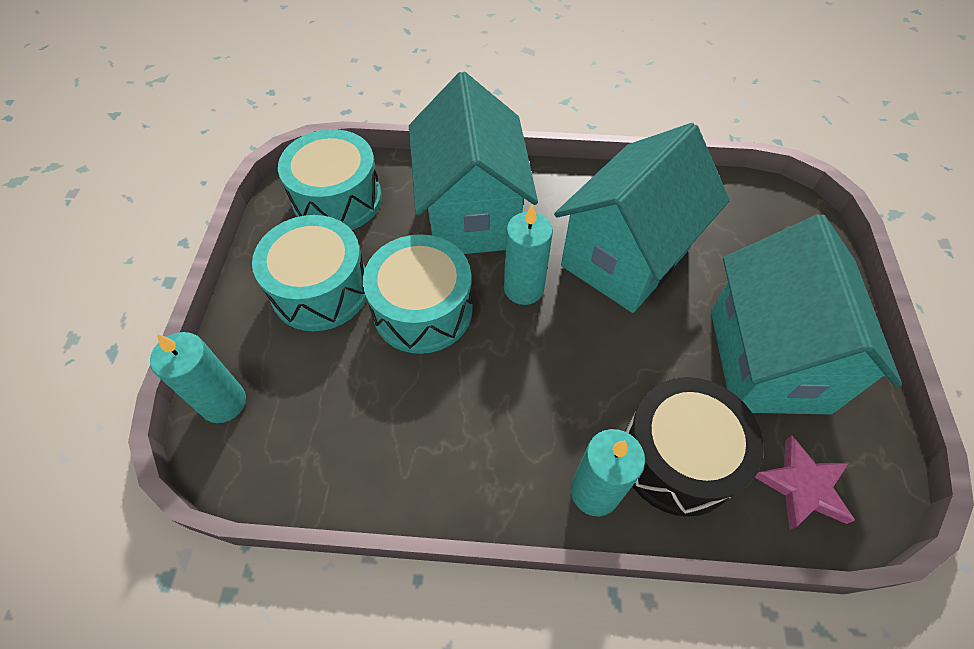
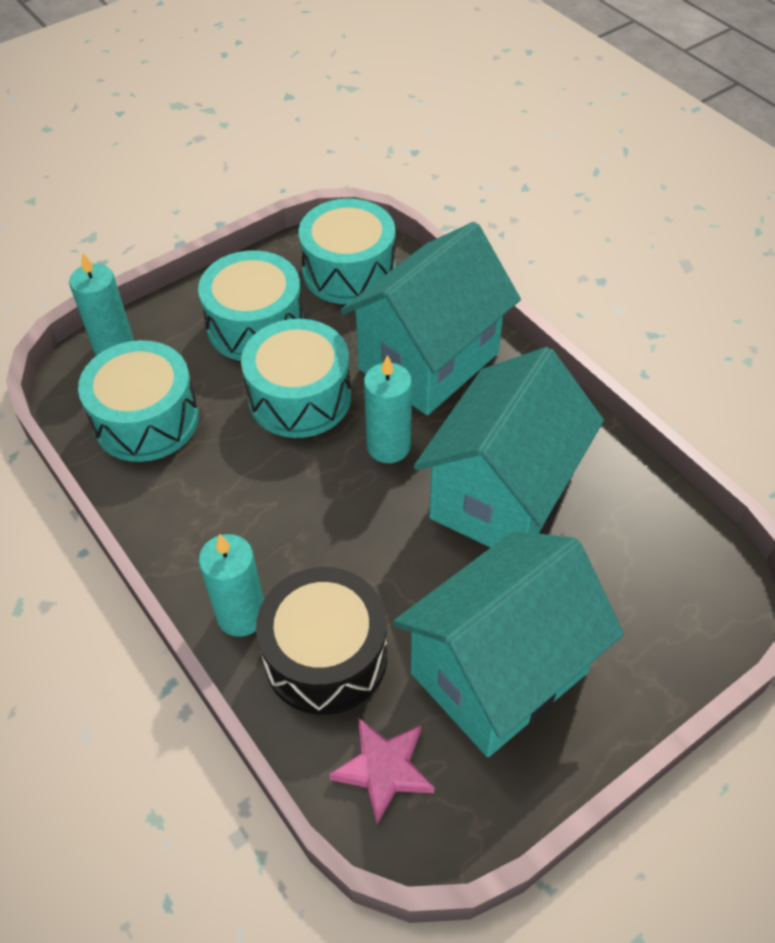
camera: 50 degrees right, 5 degrees down
(331, 430) = (146, 419): none -> turquoise drum
(625, 257) = (502, 495): turquoise house -> turquoise house turned 60 degrees counterclockwise

